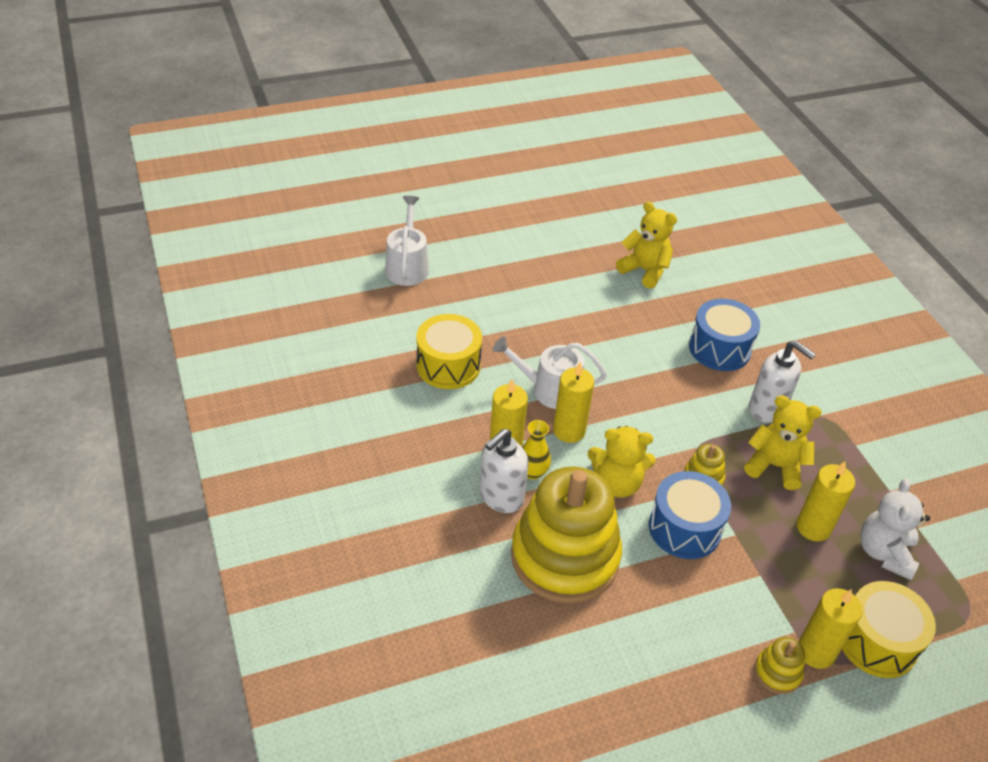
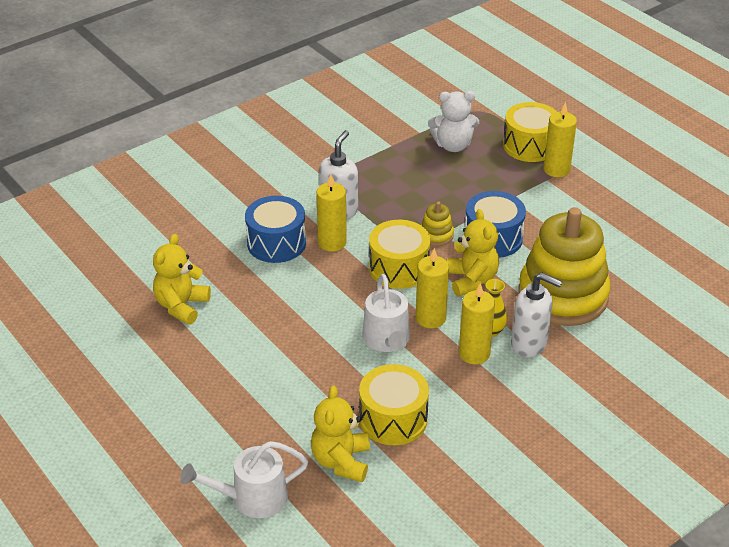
camera: 105 degrees left, 5 degrees down
(654, 429) = (399, 268): none -> yellow drum
(775, 466) = (401, 200): yellow teddy bear -> yellow teddy bear (341, 461)
(777, 672) = (584, 184): yellow stacking toy -> none
(813, 527) = (451, 177): yellow candle -> yellow candle (332, 242)

